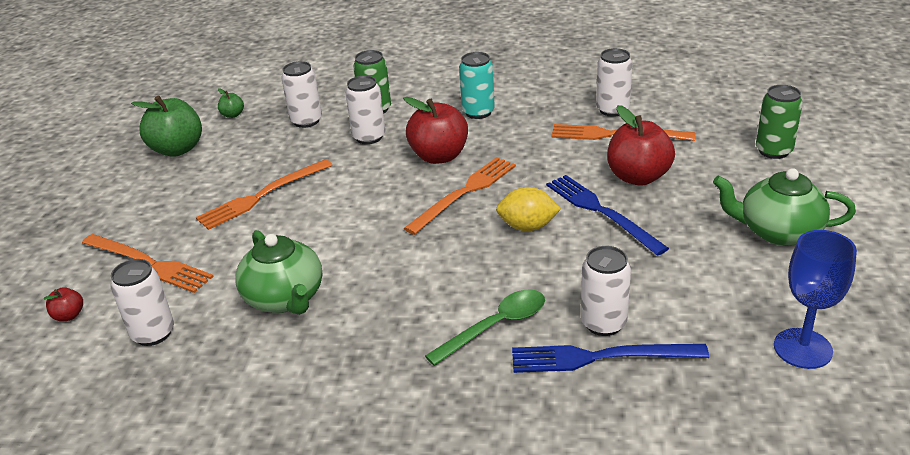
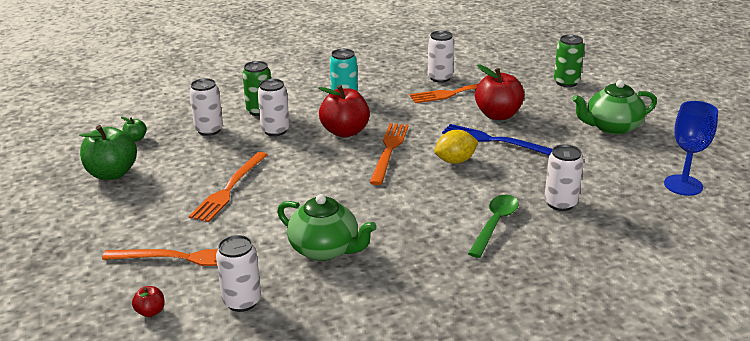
camera: 30 degrees left, 5 degrees down
(602, 357) = (578, 222): blue fork -> none

